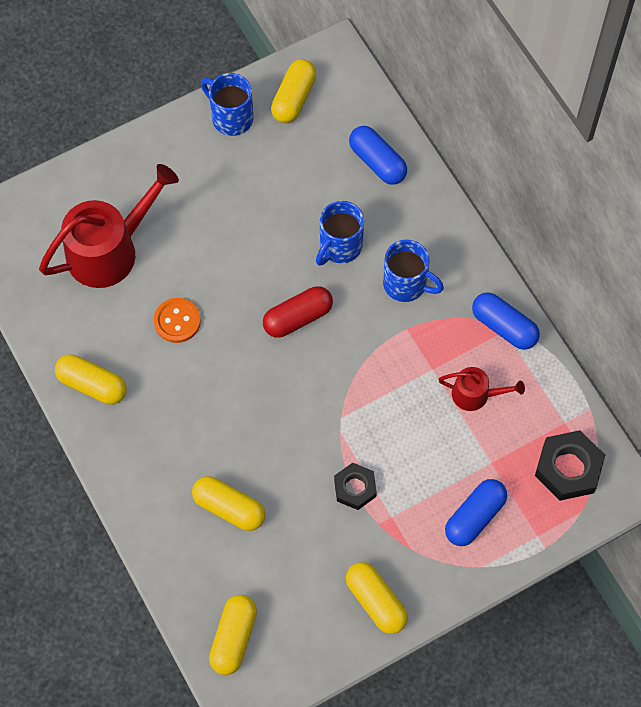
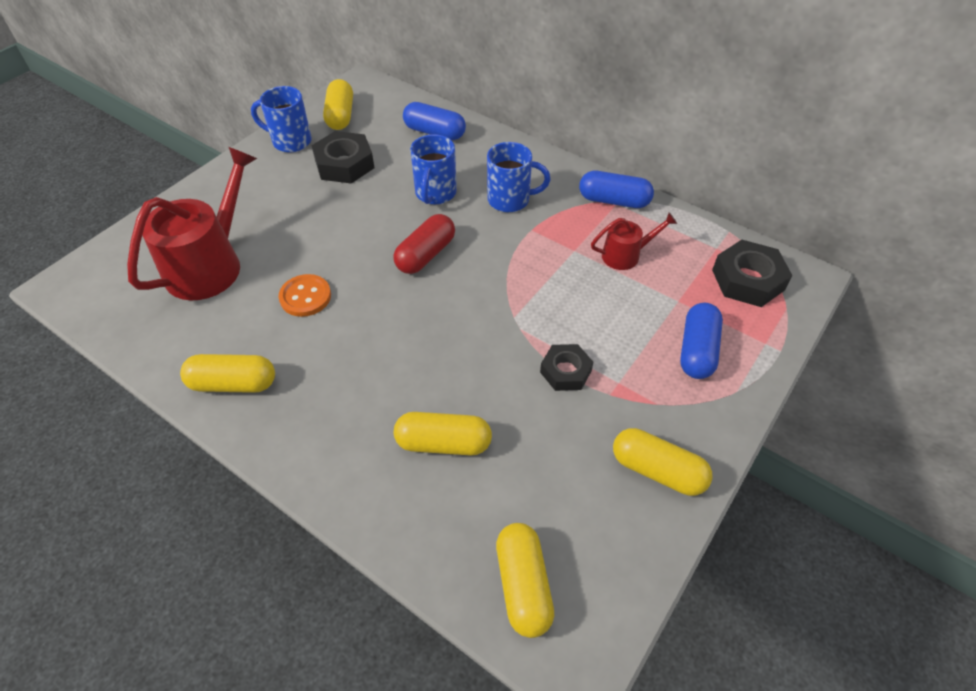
camera: 25 degrees left, 15 degrees down
(271, 171) = (344, 164): none -> black nut

